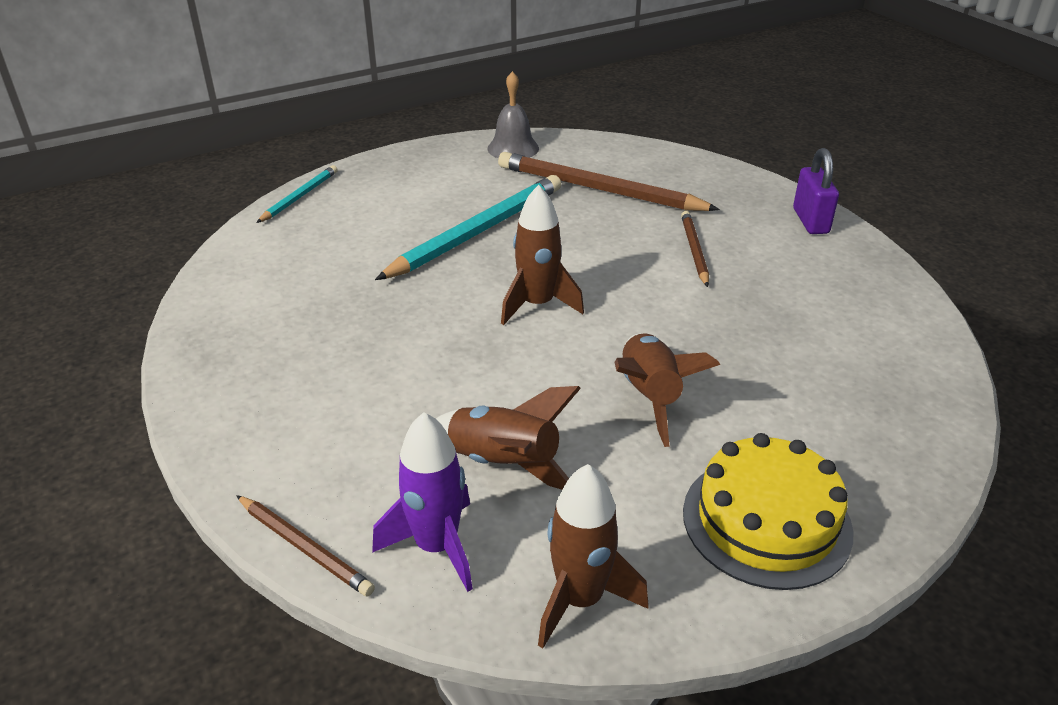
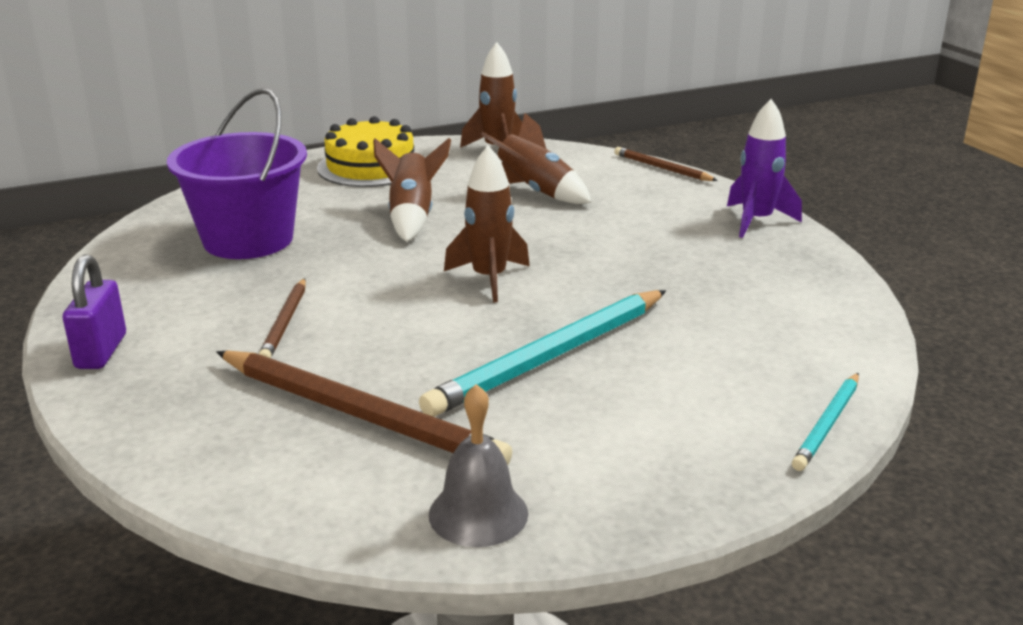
camera: 175 degrees left, 10 degrees down
(437, 546) = (580, 166): purple rocket -> purple rocket (756, 221)
(809, 346) = (248, 240): none -> purple bucket

